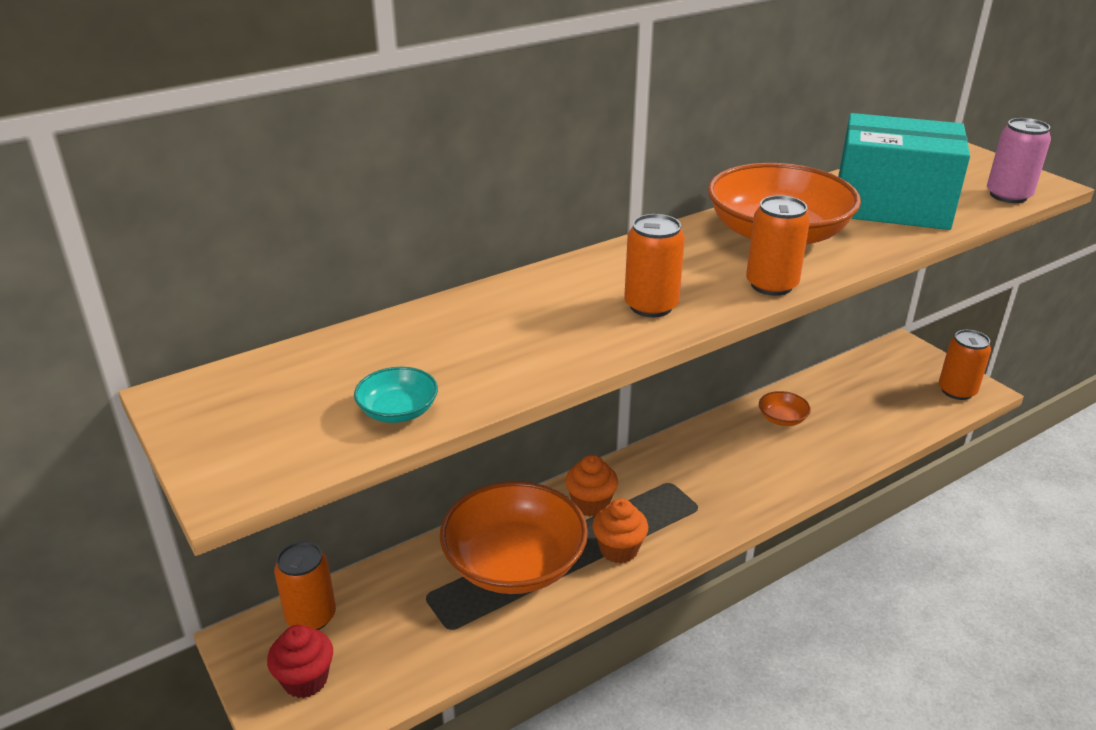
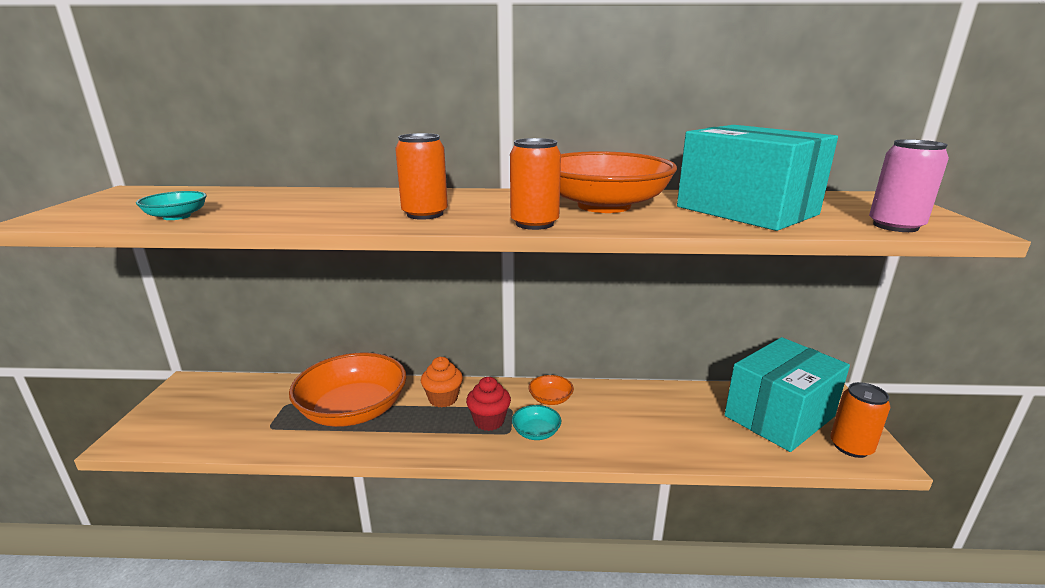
camera: 35 degrees right, 10 degrees down
(305, 680) = (175, 416): red cupcake -> red cupcake (489, 421)
(311, 616) = (226, 387): orange can -> none
(618, 549) = (421, 432): orange cupcake -> none
(721, 495) = (536, 432): none -> turquoise bowl
(782, 418) = (650, 404): orange bowl -> orange bowl (550, 399)
(887, 384) = (779, 416): none -> turquoise box

